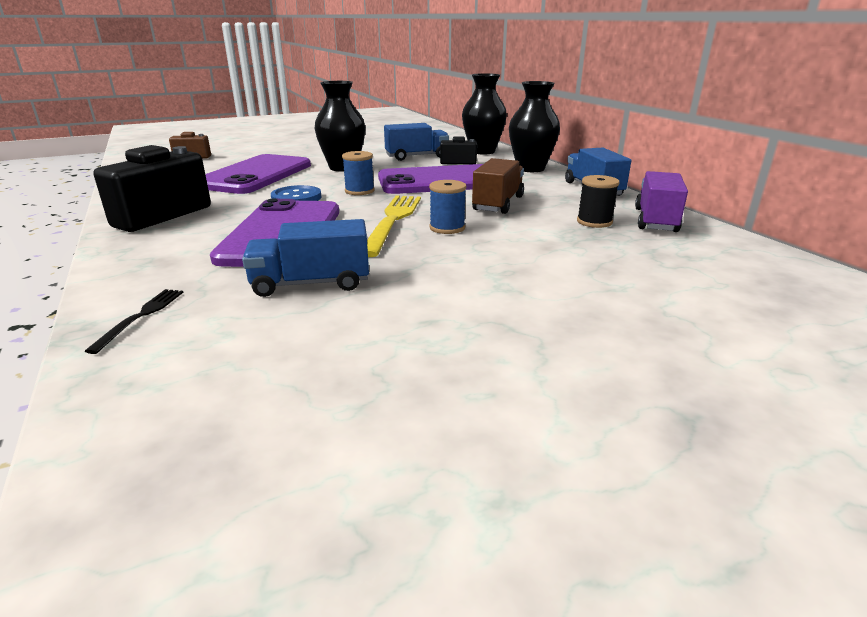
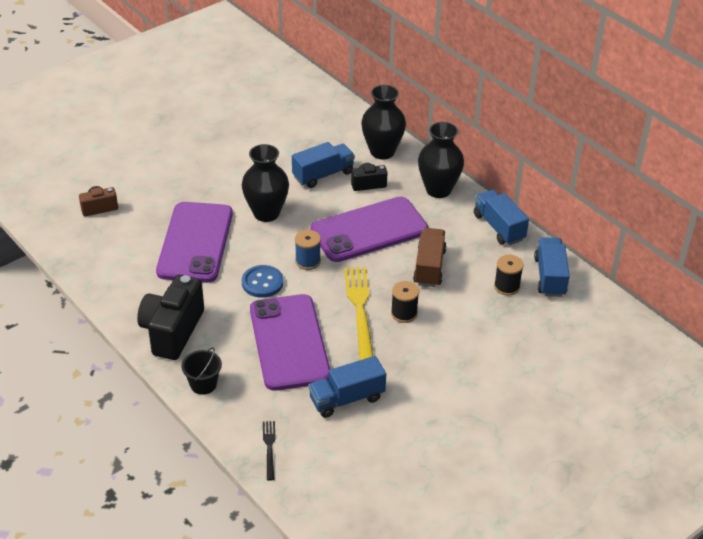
camera: 15 degrees left, 15 degrees up
(135, 252) = (203, 384): none -> black bucket
(447, 228) = (404, 313): blue spool -> black spool
(655, 220) = (550, 277): purple truck -> blue truck

